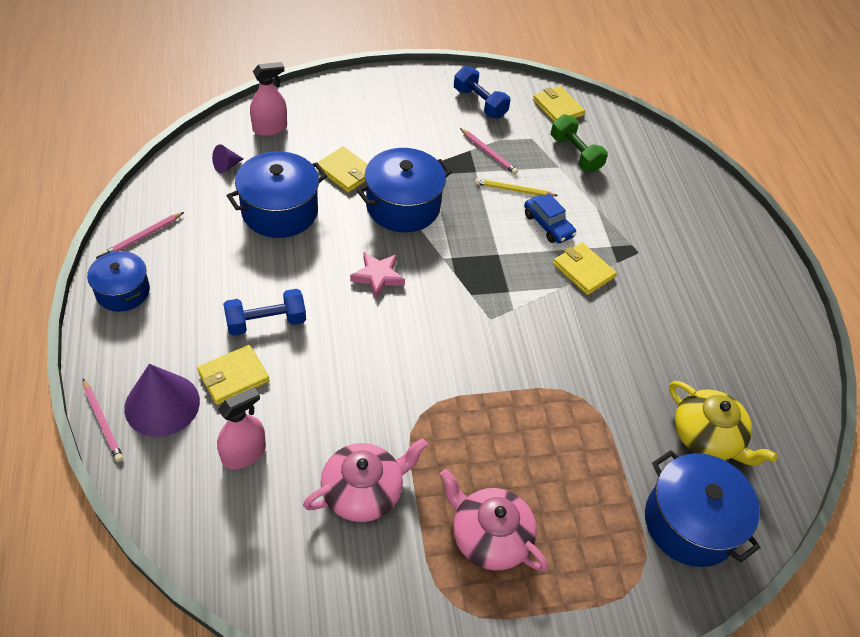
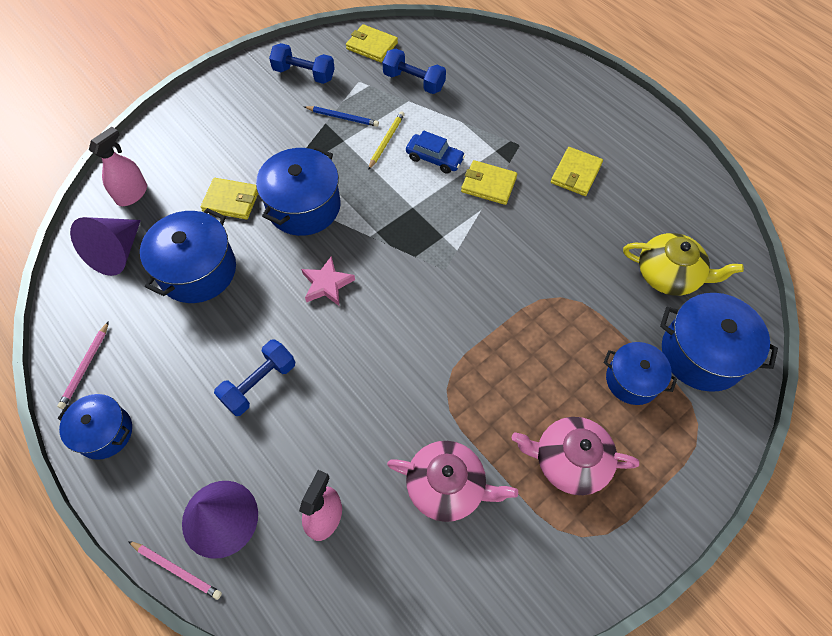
camera: 25 degrees left, 10 degrees up
(226, 166) = (116, 253): purple cone -> purple cone, size x2.11
(233, 377) = (266, 452): yellow wallet -> yellow wallet (576, 173)
(363, 491) = (447, 486): pink teapot -> pink teapot turned 75 degrees clockwise
(488, 153) = (342, 117): pink pencil -> blue pencil
(514, 190) = (386, 141): yellow pencil -> yellow pencil turned 135 degrees clockwise
(575, 154) = (414, 82): green dumbbell -> blue dumbbell
(601, 505) = (632, 380): none -> blue pot

